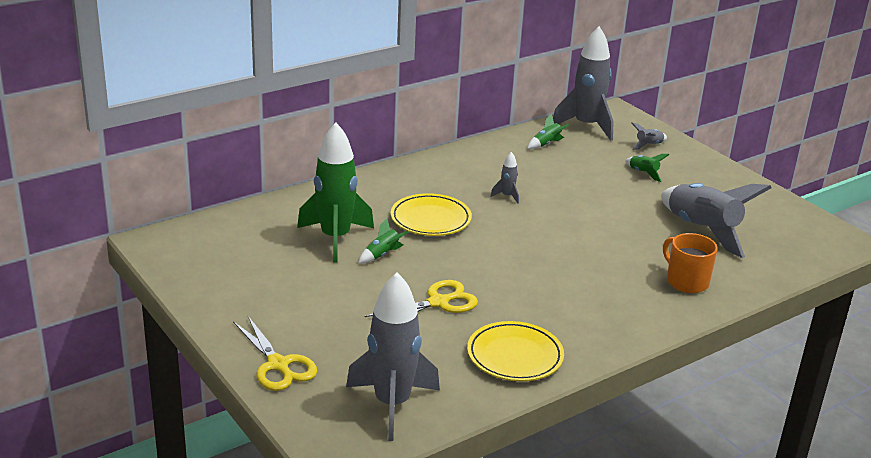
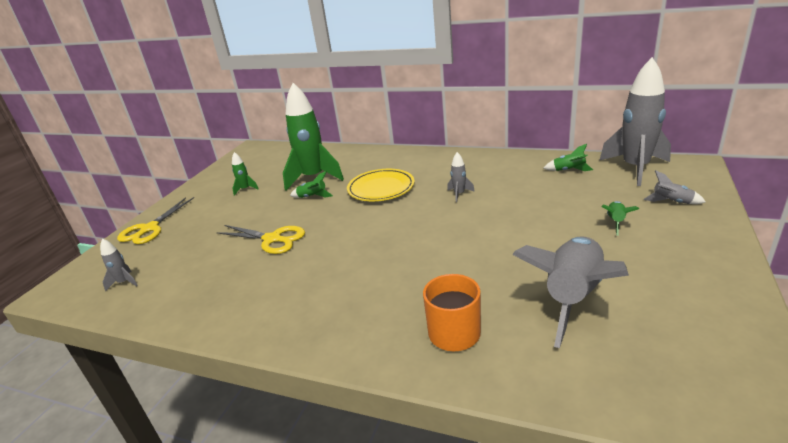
camera: 60 degrees right, 0 degrees up
(284, 282) = (245, 189): none -> green rocket
(392, 404) = (124, 282): grey rocket -> grey rocket, size x0.42
(515, 356) = (225, 300): yellow plate -> none

